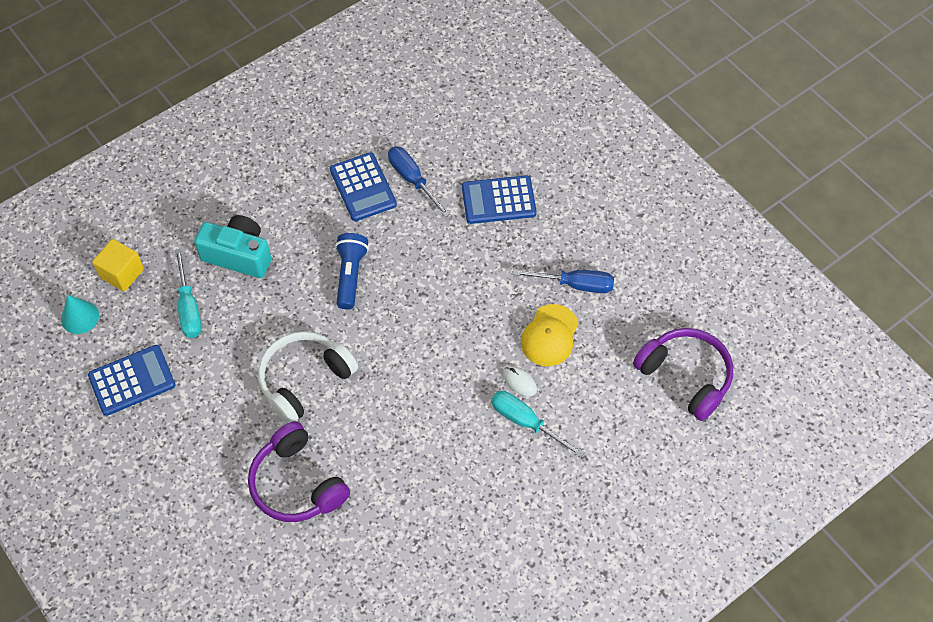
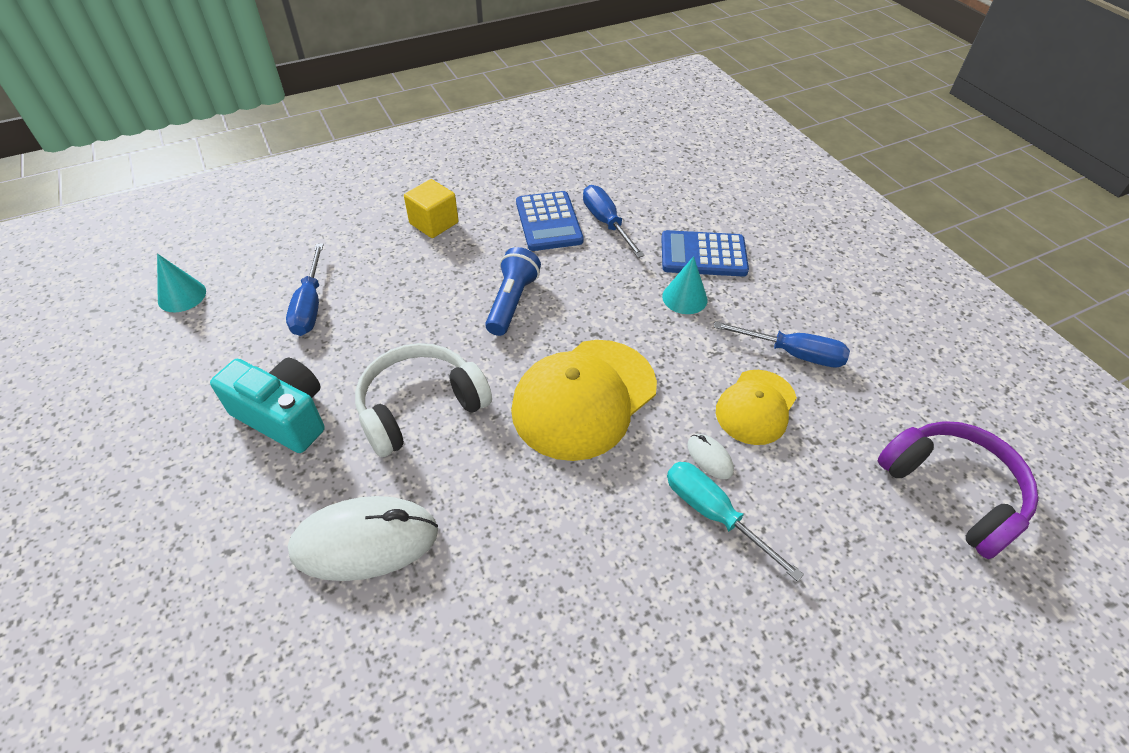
camera: 10 degrees right, 10 degrees down
(122, 273) = (251, 261): yellow cube -> yellow cube (434, 223)
(132, 380) = (206, 372): blue calculator -> none
(189, 308) = (310, 306): turquoise screwdriver -> blue screwdriver
(238, 255) = (388, 263): turquoise camera -> turquoise camera (284, 416)
(297, 483) = (365, 541): purple headphones -> white mouse
(423, 351) = (584, 398): none -> yellow cap
(488, 247) = (684, 298): none -> turquoise cone

